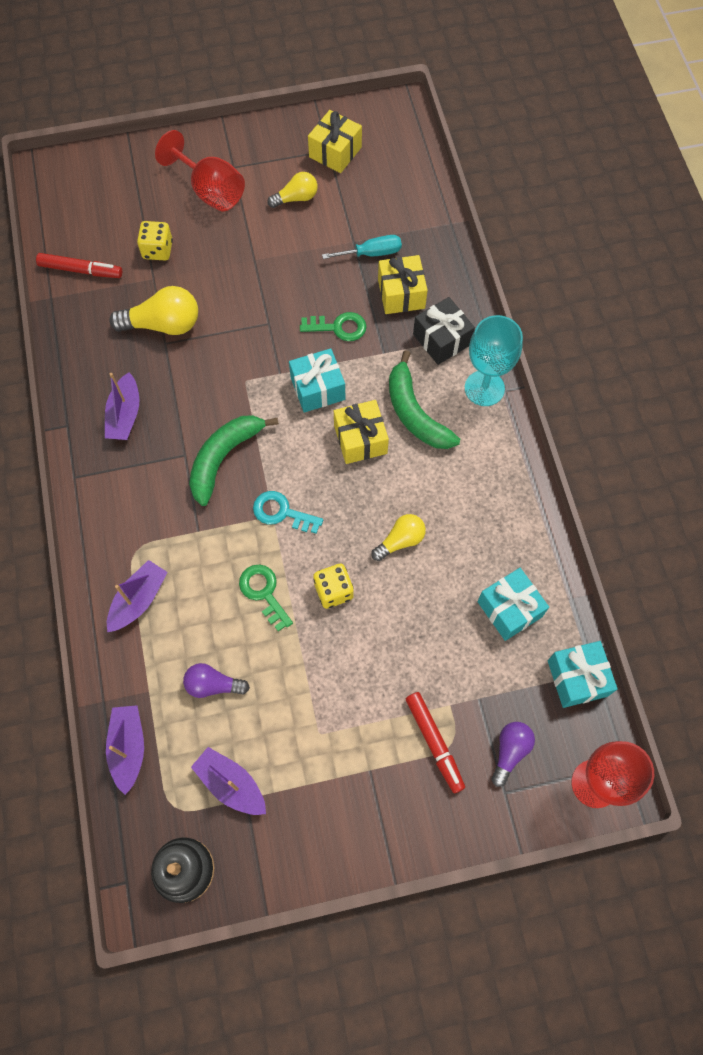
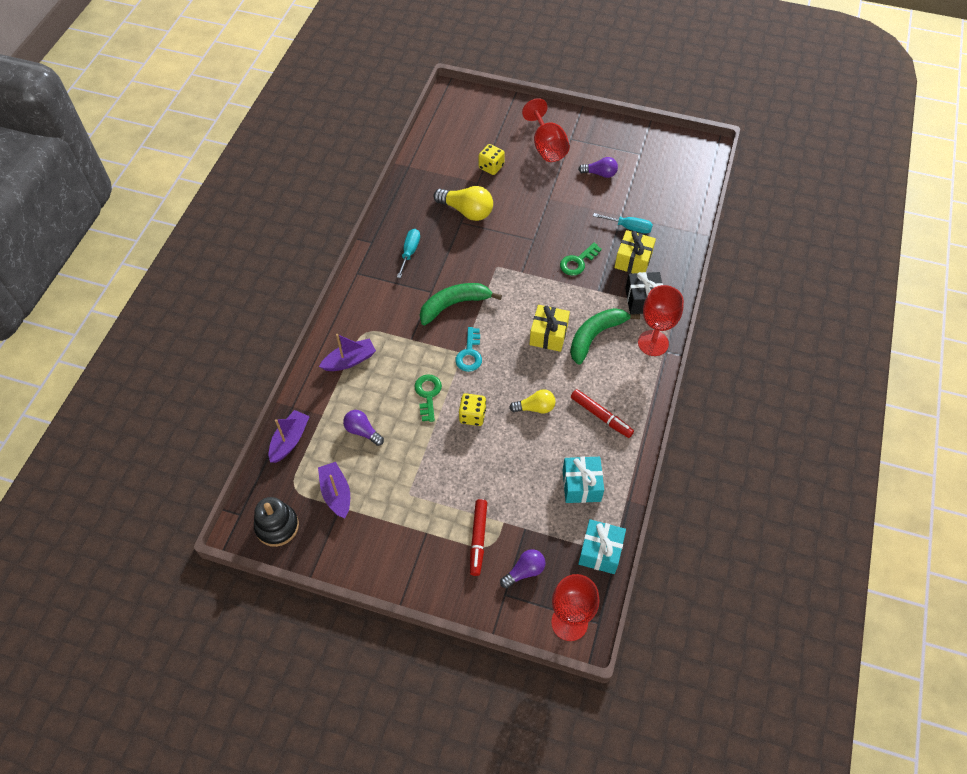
camera: 30 degrees right, 10 degrees down
(81, 270) = (436, 158): red marker -> red marker (601, 416)
(125, 415) = (410, 252): purple boat -> turquoise screwdriver
(282, 512) = (470, 354): turquoise key -> turquoise key turned 135 degrees counterclockwise
(296, 198) = (600, 174): yellow light bulb -> purple light bulb
(318, 388) = (540, 292): turquoise gift -> none
(335, 152) = (644, 157): yellow gift -> none
(338, 327) = (578, 262): green key -> green key turned 105 degrees clockwise
(415, 413) = (595, 336): green banana -> green banana turned 45 degrees clockwise
(484, 388) = (653, 343): turquoise goblet -> red goblet

